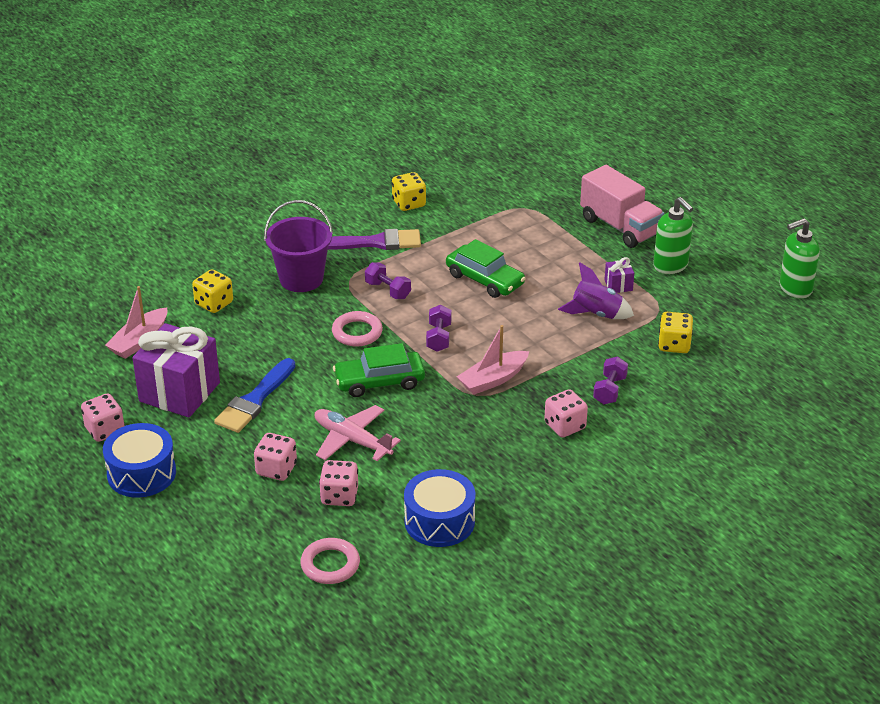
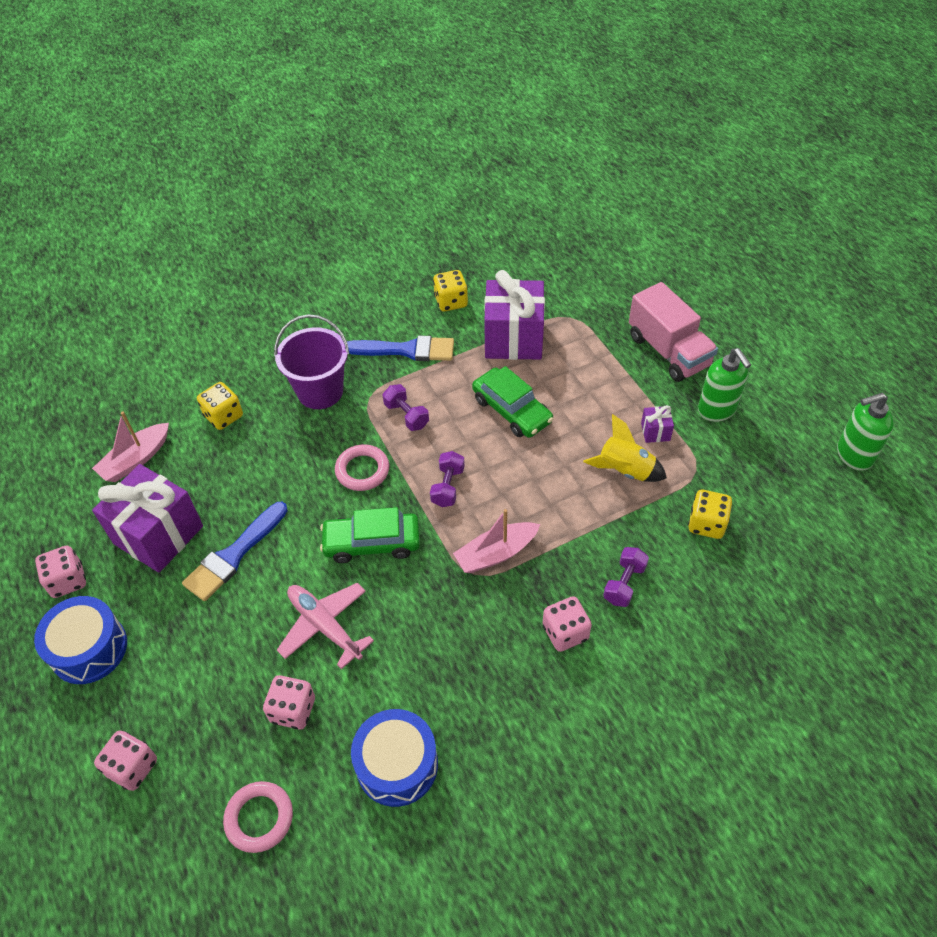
camera: 10 degrees right, 15 degrees up
(276, 469) = (233, 660): pink dice -> pink dice (132, 767)
(375, 243) = (406, 350): purple brush -> blue brush
(475, 227) = (513, 339): none -> purple gift
(596, 314) = (625, 470): purple rocket -> yellow rocket

